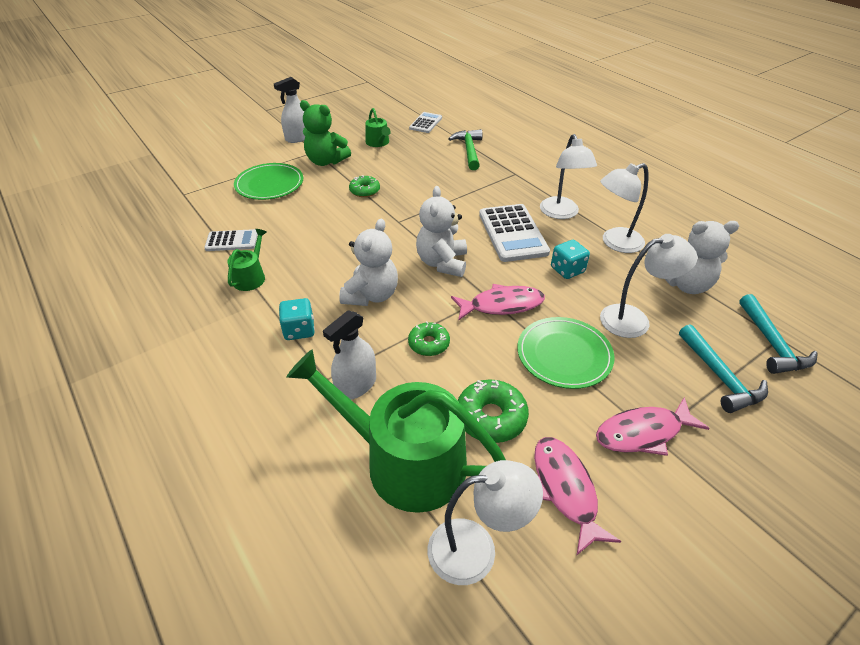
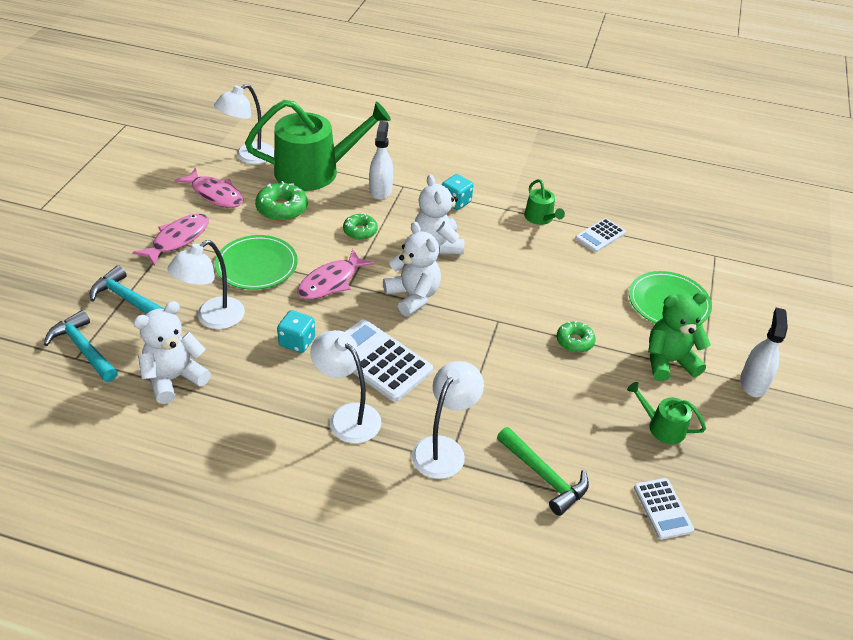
camera: 140 degrees right, 0 degrees up
(615, 243) = (266, 400): white lamp -> white lamp (444, 449)

